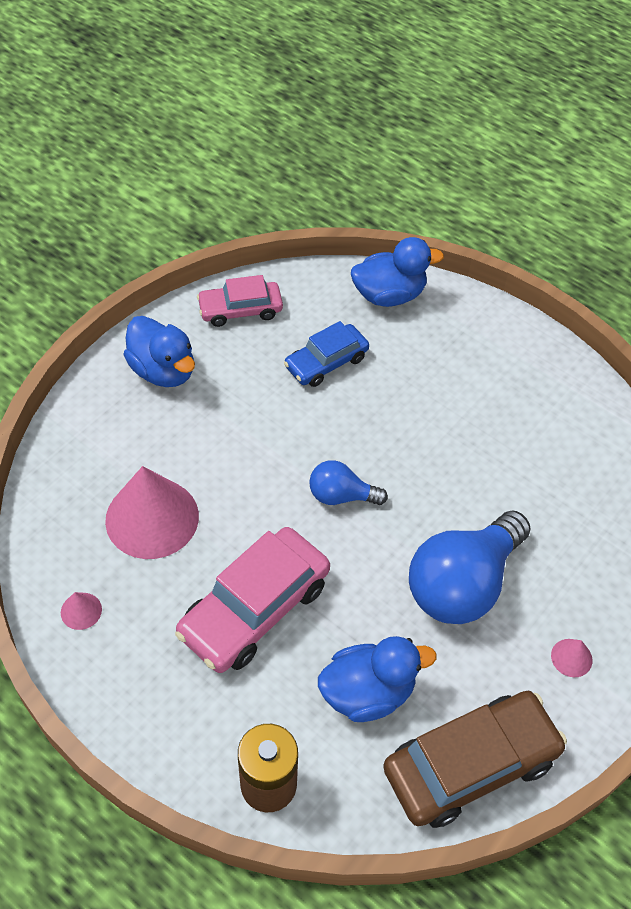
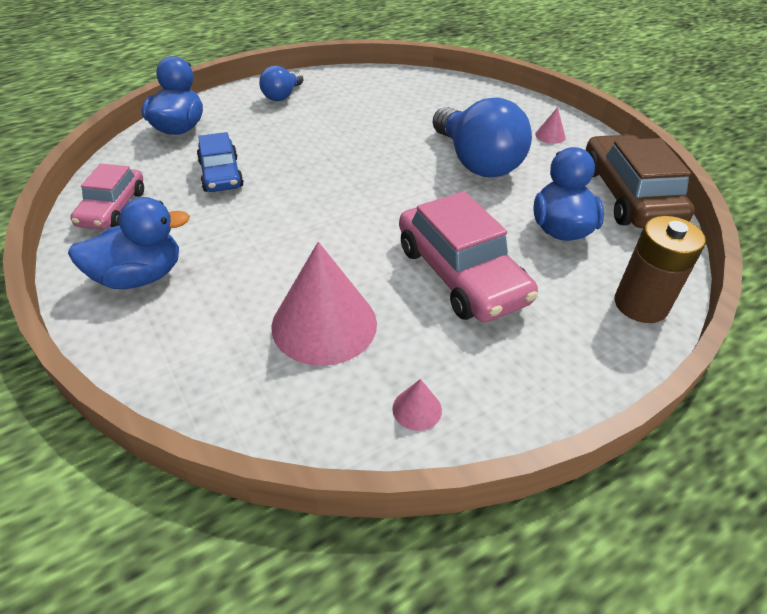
camera: 70 degrees left, 10 degrees down
(341, 496) = (366, 198): blue light bulb -> blue light bulb (282, 96)

